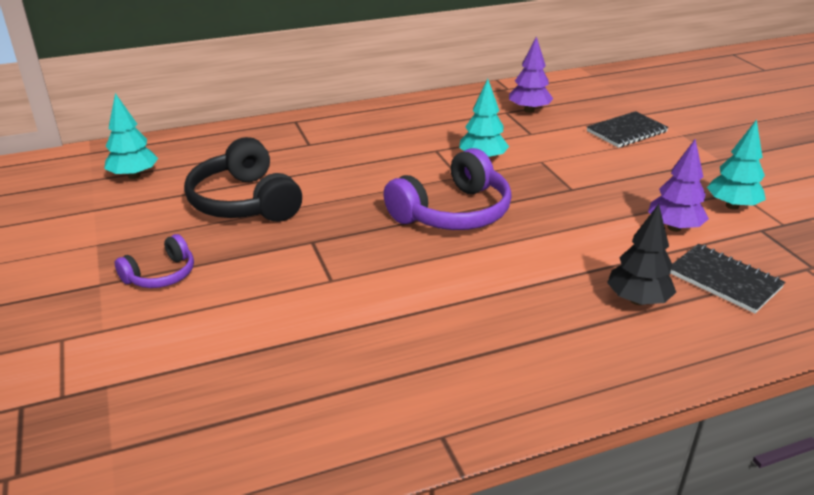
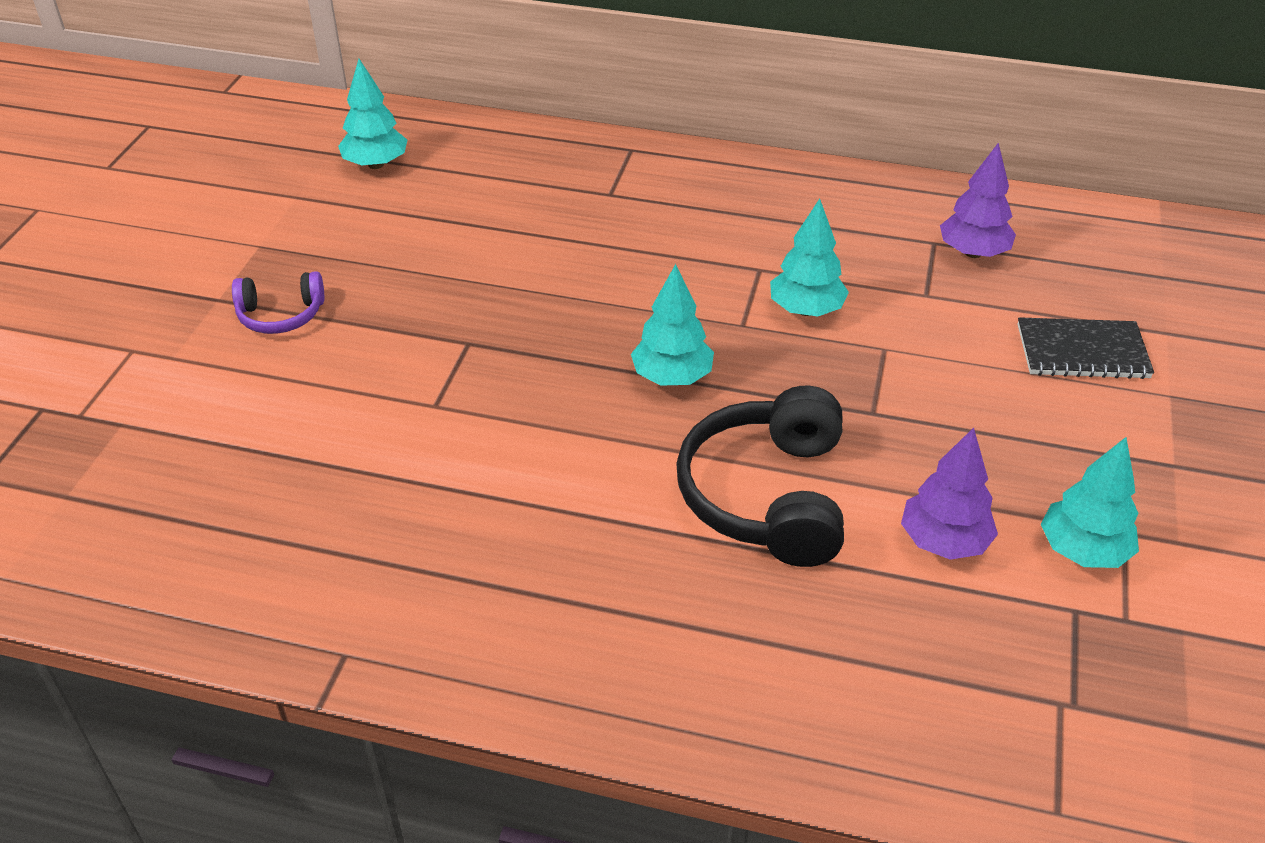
camera: 35 degrees right, 10 degrees up
(245, 202) = (452, 253): black headphones -> black headphones (767, 496)
(453, 212) = (672, 377): purple headphones -> turquoise tree
(637, 300) = (753, 618): black tree -> none
(724, 280) = (909, 654): black notebook -> none

